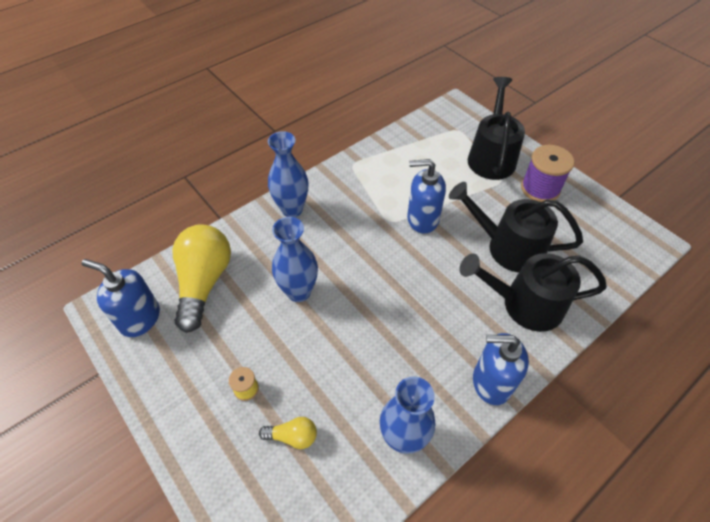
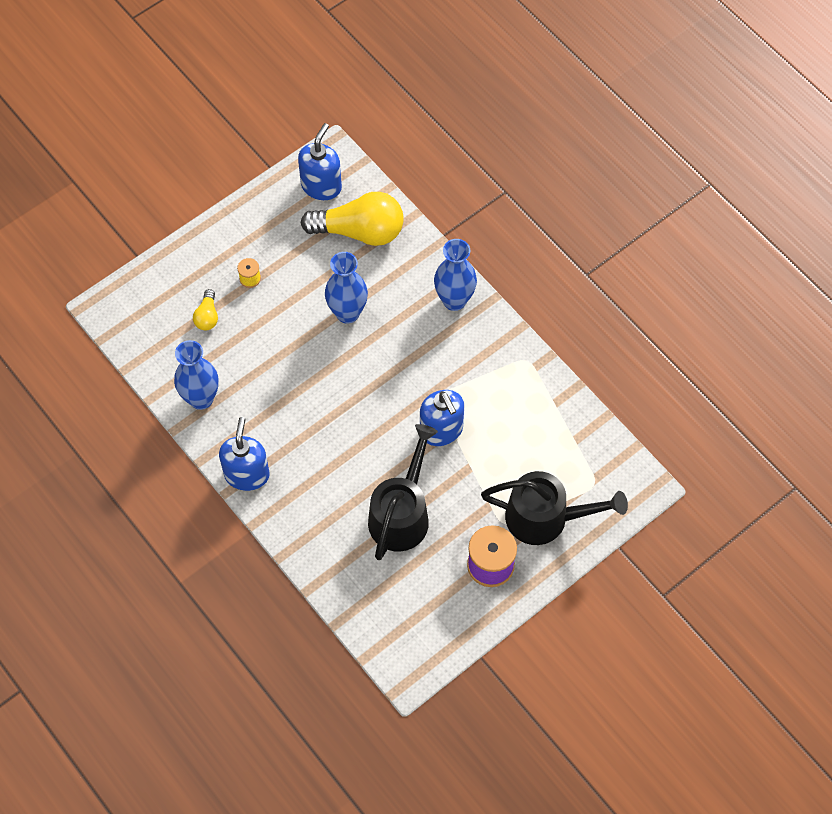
camera: 90 degrees right, 10 degrees up
(422, 219) = (441, 430): blue soap dispenser -> blue soap dispenser turned 150 degrees clockwise
(524, 304) = (328, 517): black watering can -> none

